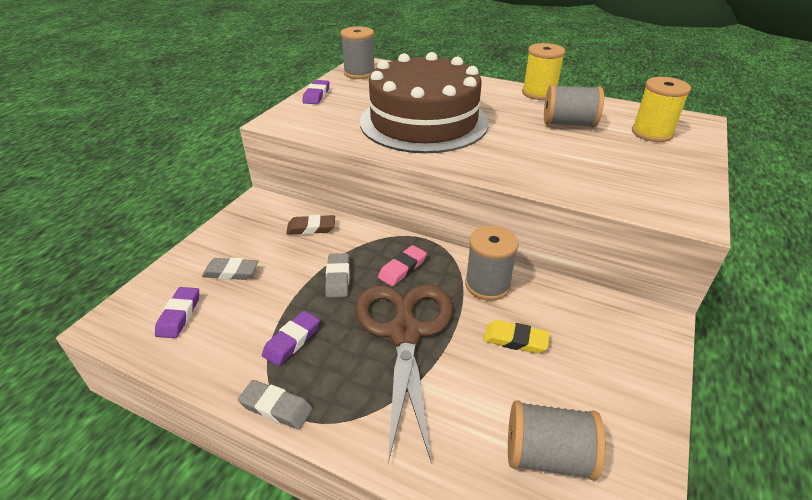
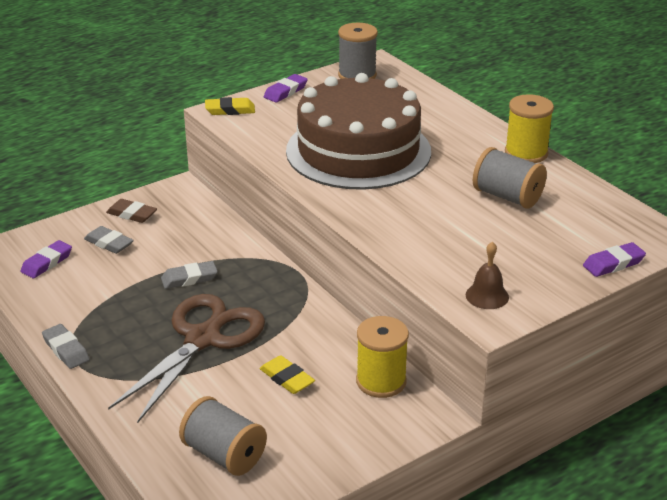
camera: 30 degrees right, 5 degrees down
(284, 118) = (230, 110): none -> yellow eraser
(292, 341) = (113, 312): purple eraser -> purple eraser (613, 264)
(311, 228) = (205, 228): brown eraser -> brown eraser (132, 214)
(338, 278) = (189, 278): grey eraser -> grey eraser turned 45 degrees clockwise
(402, 268) = (251, 290): pink eraser -> none
(487, 285) = (312, 330): grey spool -> none
(652, 133) = (585, 234): yellow spool -> yellow spool (381, 381)
(662, 199) = (487, 296): none -> brown bell

